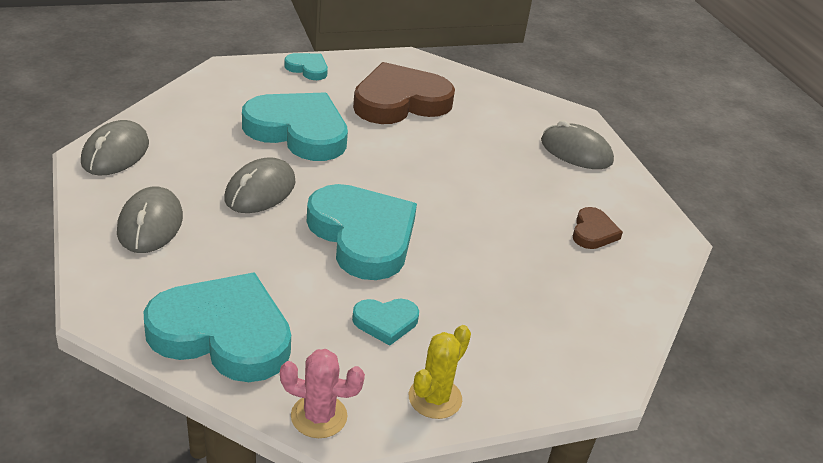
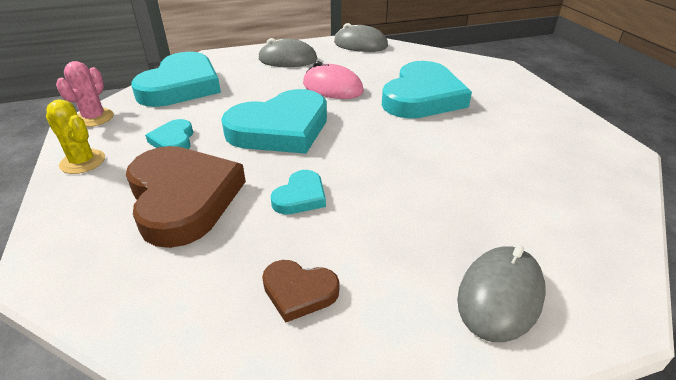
camera: 95 degrees right, 0 degrees up
(260, 190) = (332, 87): grey mouse -> pink mouse
(307, 69) = (533, 96): turquoise heart -> turquoise heart (300, 196)
(400, 101) = (516, 145): brown heart -> brown heart (183, 198)

